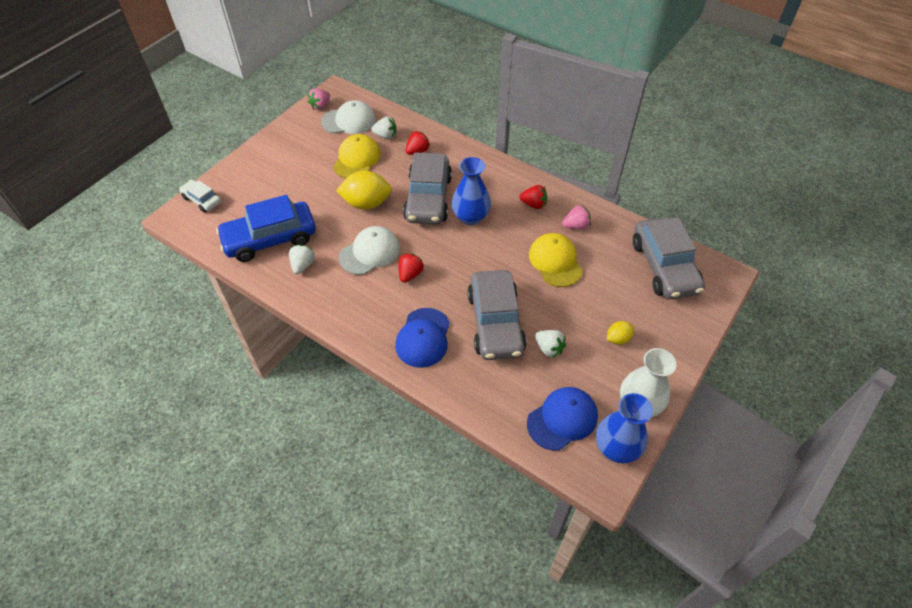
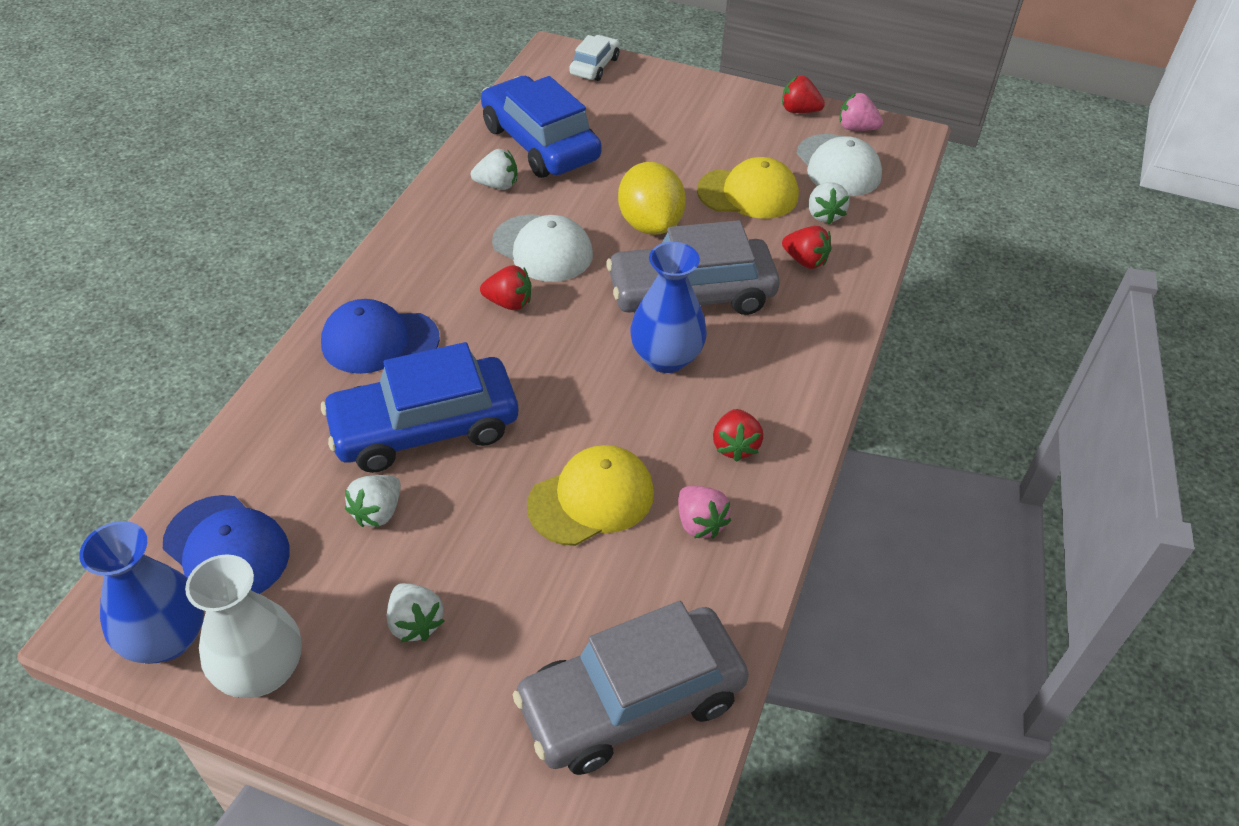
camera: 75 degrees right, 5 degrees down
(294, 123) = (799, 110): none -> red strawberry
(495, 323) = (425, 428): grey car -> blue car
(618, 339) = (415, 623): yellow lemon -> white strawberry

